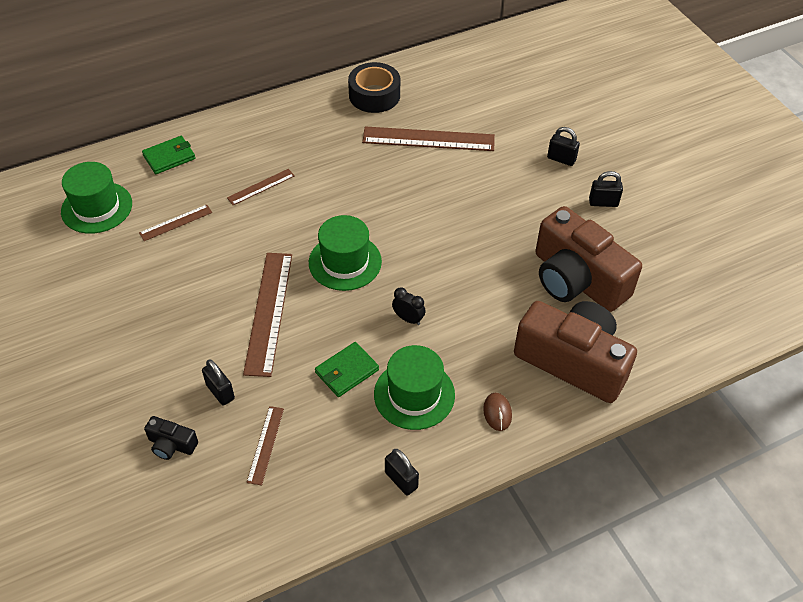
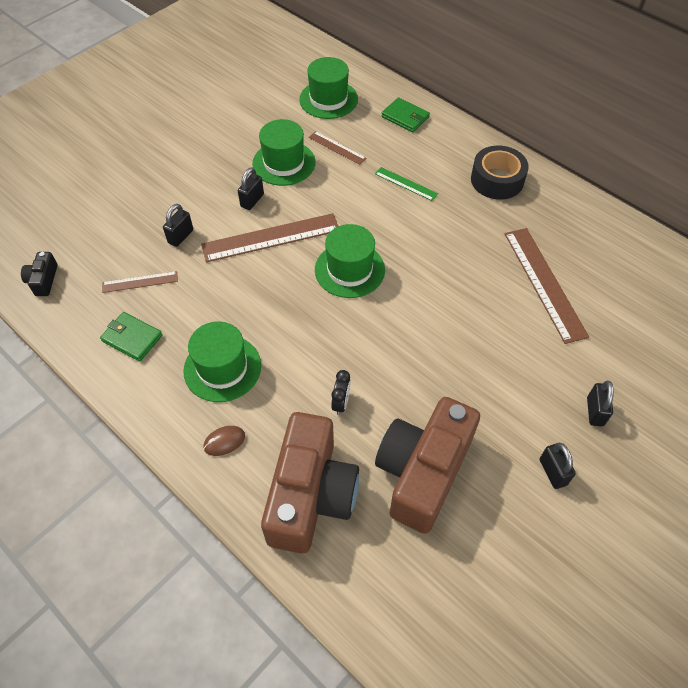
camera: 70 degrees right, 5 degrees up
(168, 272) = (284, 163): none -> green hat
(171, 444) = (124, 226): black camera -> black camera (43, 280)
(261, 187) = (406, 184): brown ruler -> green ruler
(347, 371) = (230, 311): green wallet -> green wallet (132, 338)
(374, 95) = (575, 222): black tape -> black tape (497, 180)
(401, 480) = (131, 386): black padlock -> black padlock (252, 200)
(408, 319) = (305, 337): black clock -> black clock (341, 403)

